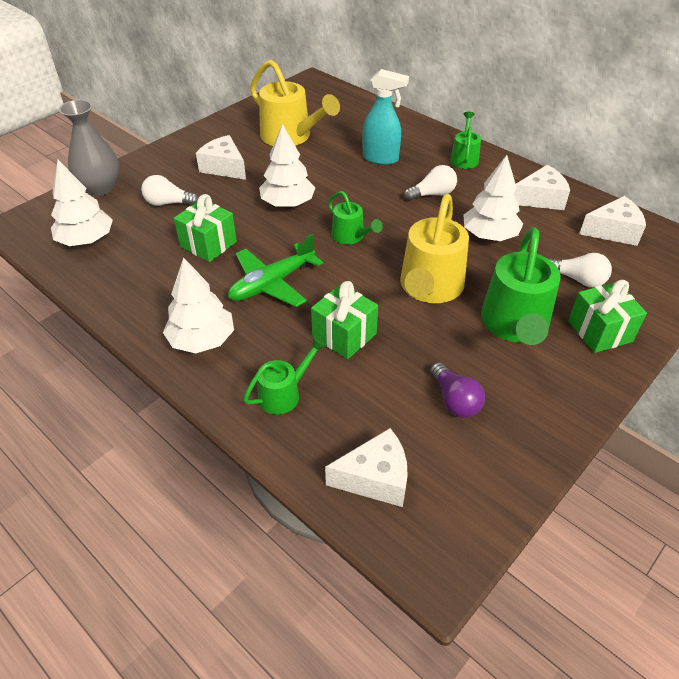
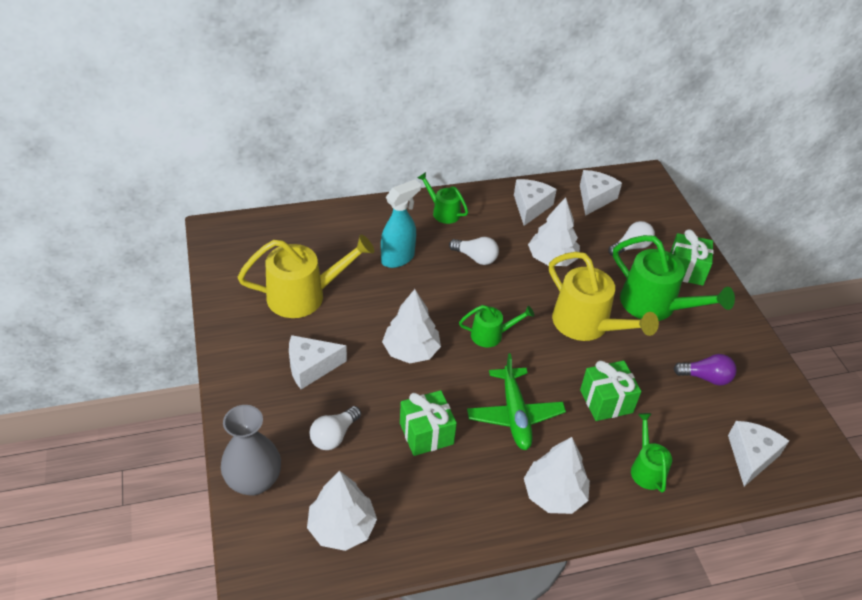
camera: 60 degrees left, 0 degrees up
(432, 194) = (475, 258): white light bulb -> white light bulb turned 105 degrees clockwise

